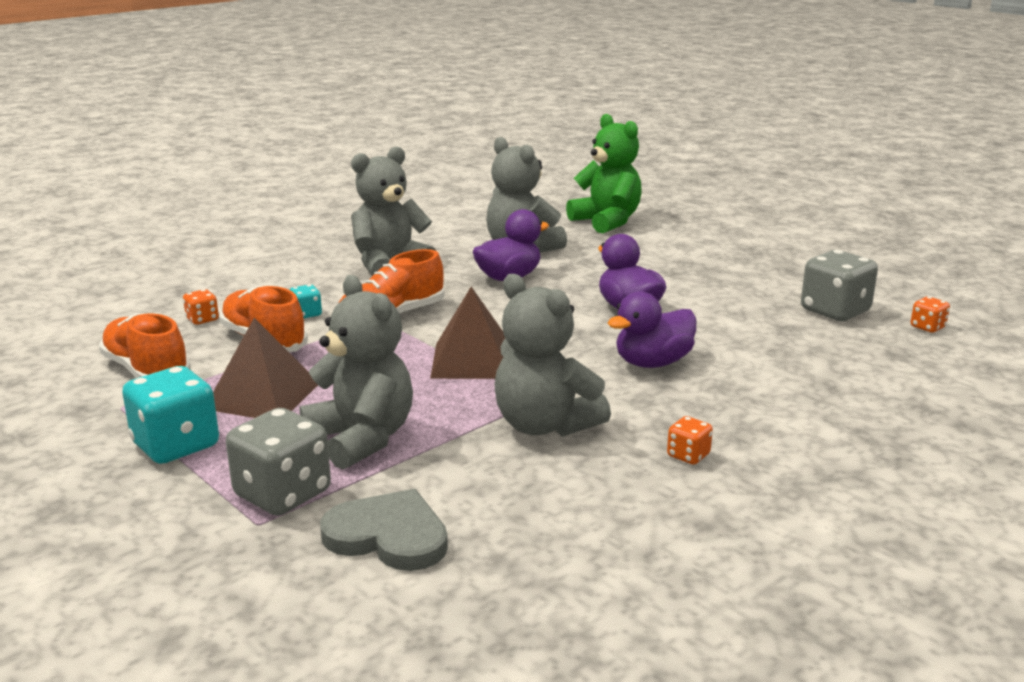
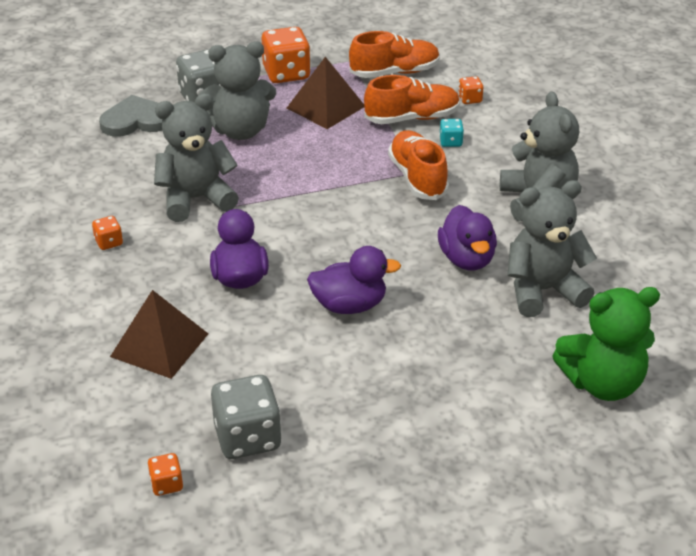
camera: 115 degrees right, 15 degrees up
(176, 445) = (286, 74): turquoise dice -> orange dice
(388, 536) = (136, 120): grey heart -> grey heart turned 150 degrees counterclockwise
(472, 360) = (312, 195): brown pyramid -> brown pyramid (159, 345)

